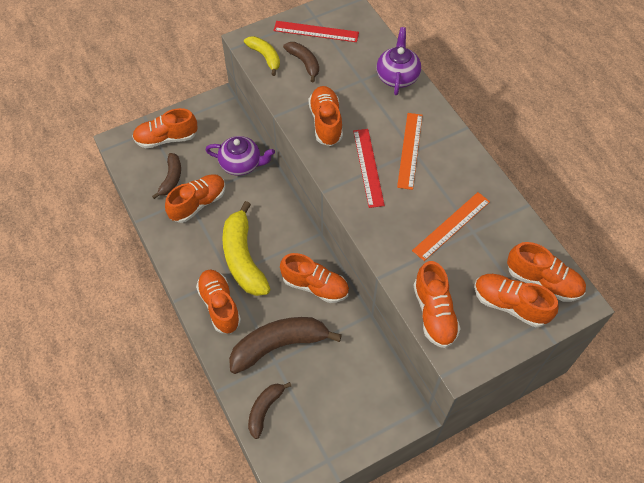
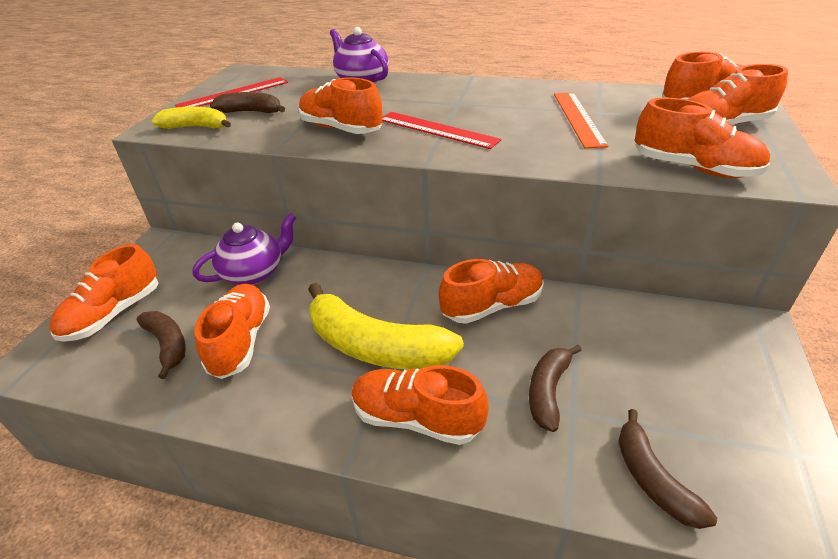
camera: 45 degrees left, 20 degrees down
(279, 345) = (548, 391): brown banana -> brown banana, size x0.55
(410, 150) = (453, 104): orange ruler -> none

